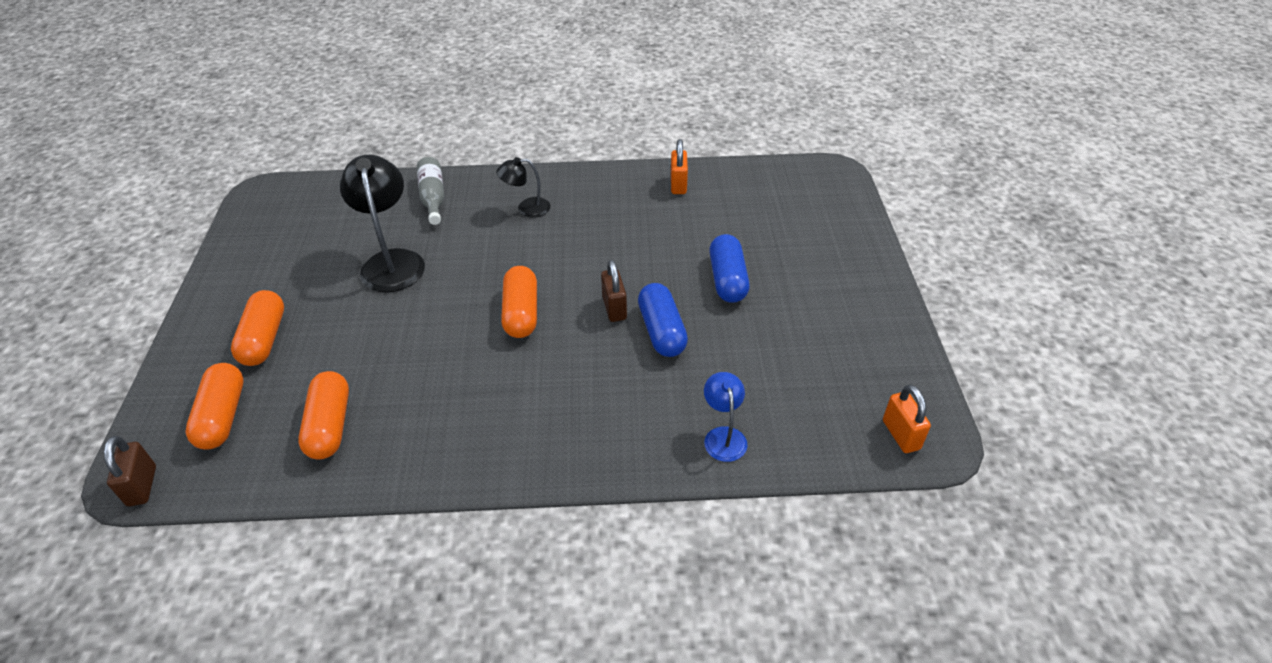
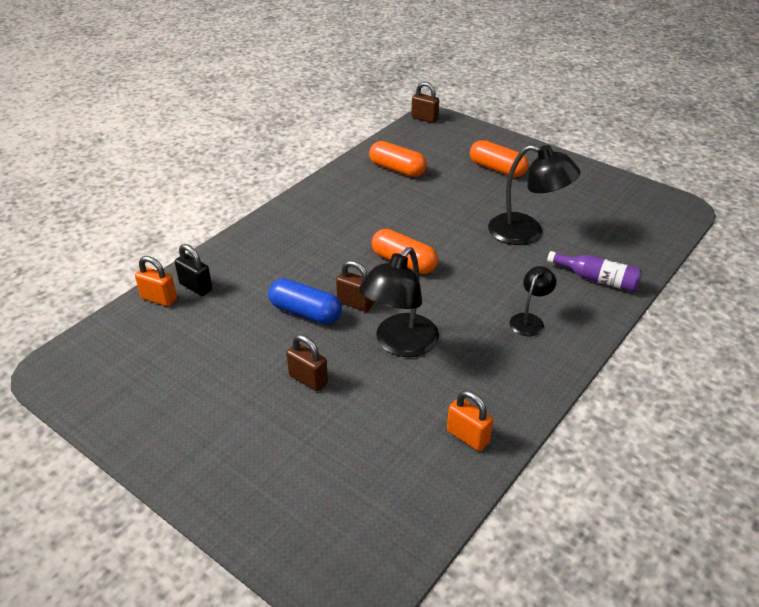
camera: 130 degrees right, 5 degrees down
(223, 416) = (446, 144): orange capsule -> none
(433, 197) = (597, 279): grey bottle -> purple bottle
(632, 256) = (400, 344): none -> black lamp
(723, 436) = (196, 287): blue lamp -> black padlock
(727, 280) = (308, 379): blue capsule -> brown padlock
(901, 435) = (79, 360): orange padlock -> orange padlock (159, 298)

